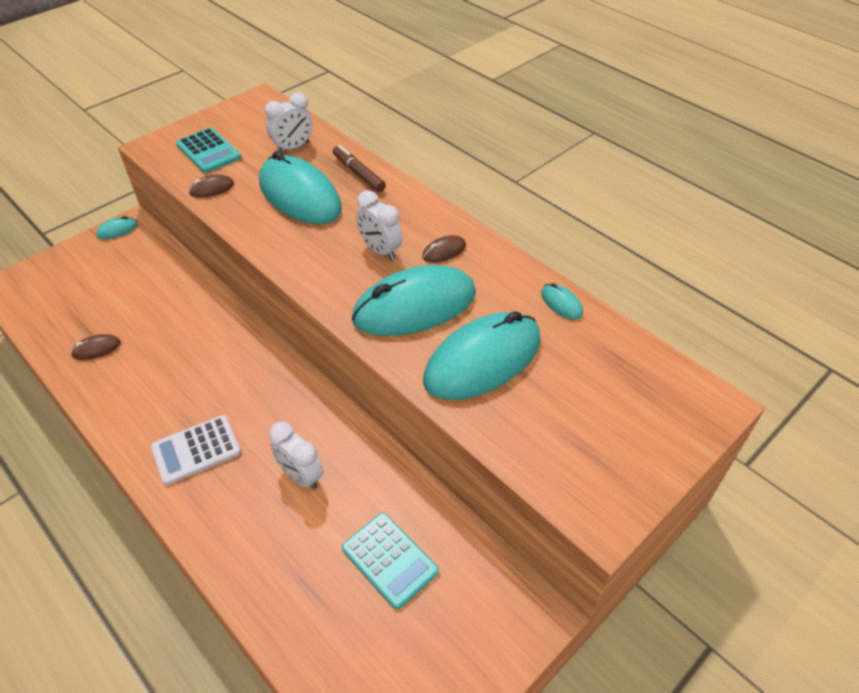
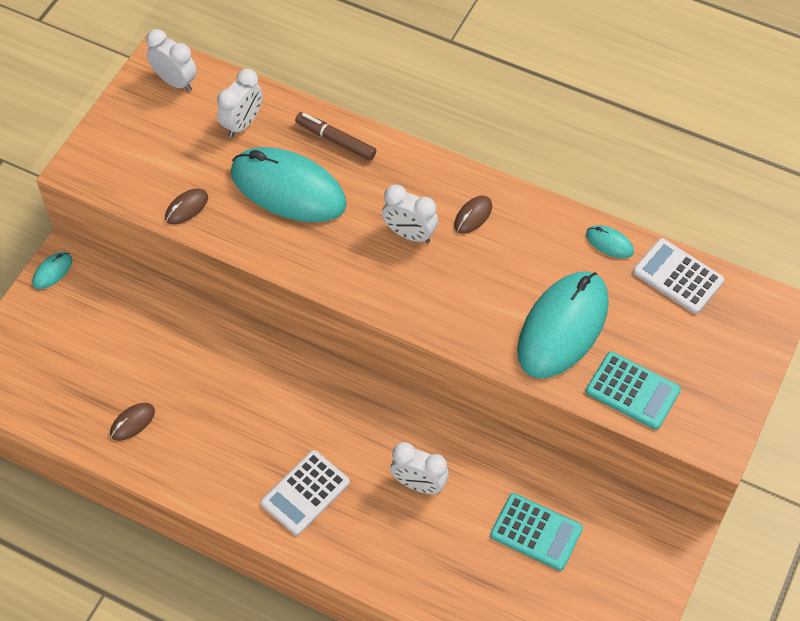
camera: 20 degrees left, 10 degrees up
(208, 151) = (149, 157): turquoise calculator -> turquoise calculator (632, 391)
(261, 113) = (175, 81): none -> white clock
(414, 306) = (474, 289): turquoise mouse -> none
(619, 348) = (678, 276): none -> white calculator

